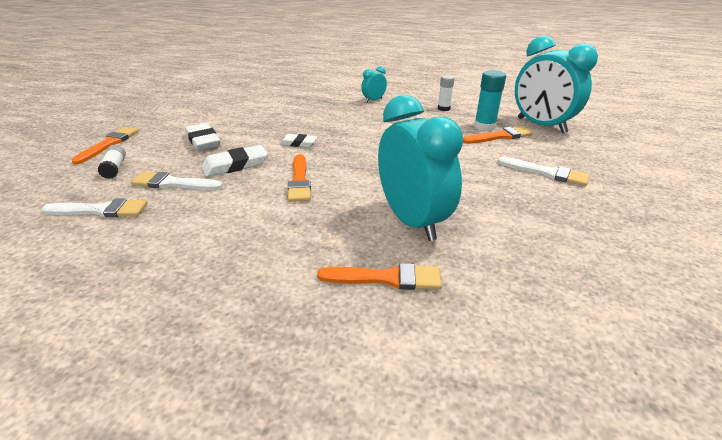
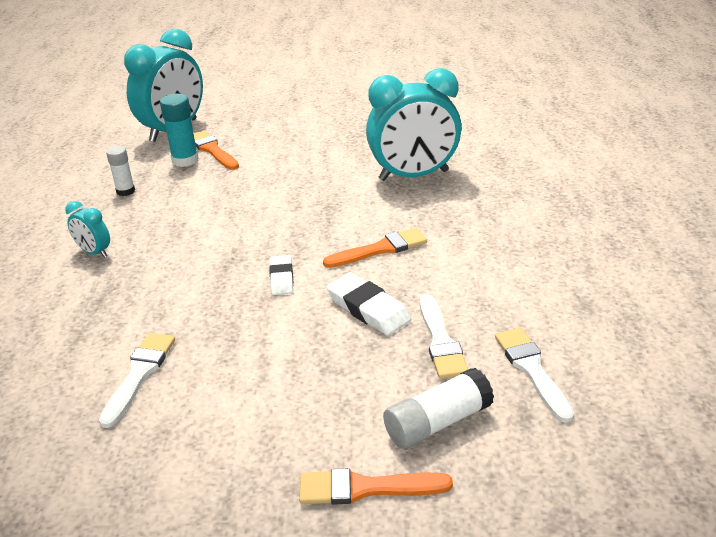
camera: 105 degrees left, 0 degrees up
(115, 168) = (438, 422): white glue stick -> white glue stick, size x1.51
(203, 141) = (307, 373): white eraser -> none
(386, 278) = (494, 175): orange brush -> none
(412, 221) = (413, 175): turquoise clock -> turquoise clock turned 150 degrees counterclockwise
(546, 173) = (292, 126): white brush -> white brush (139, 374)

